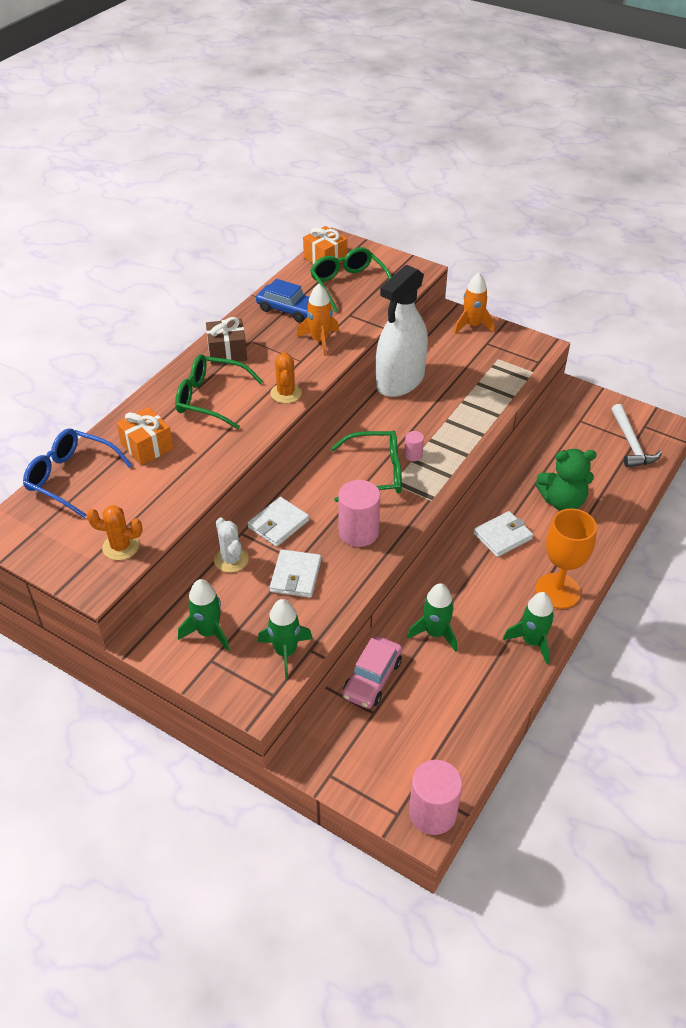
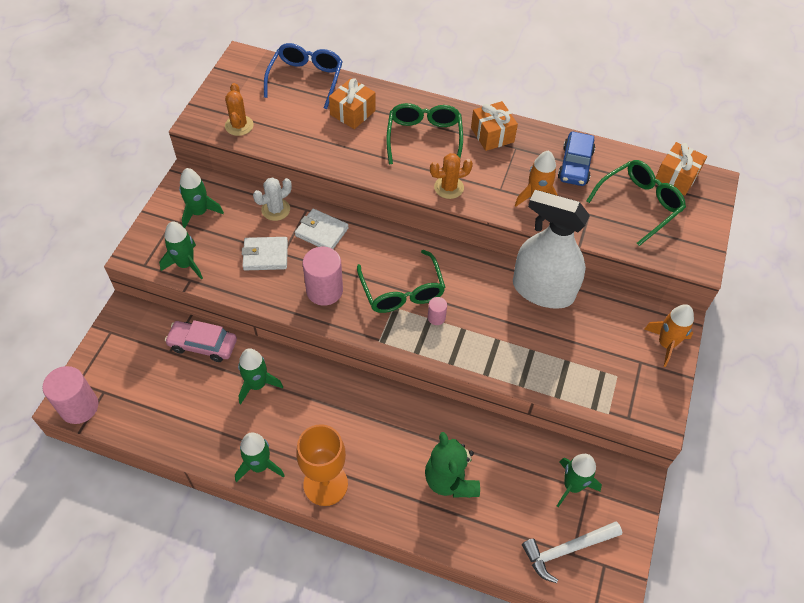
camera: 75 degrees right, 10 degrees up
(227, 352) = (492, 135): brown gift -> orange gift
(502, 536) = (387, 427): white wallet -> none
(575, 428) = (572, 486): none -> green rocket

